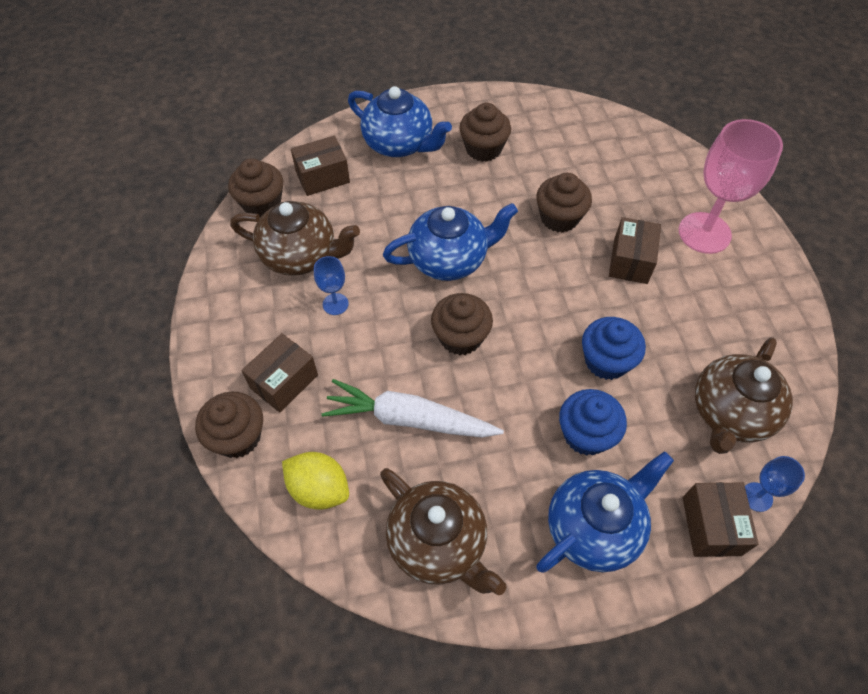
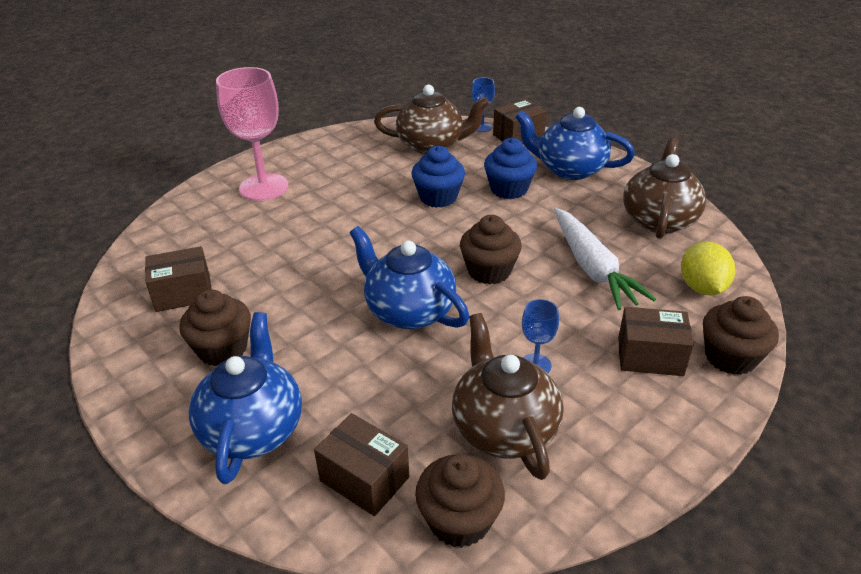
camera: 120 degrees left, 20 degrees down
(559, 218) = (299, 263): brown cupcake -> none
(630, 261) = (325, 212): brown box -> brown box (183, 293)

